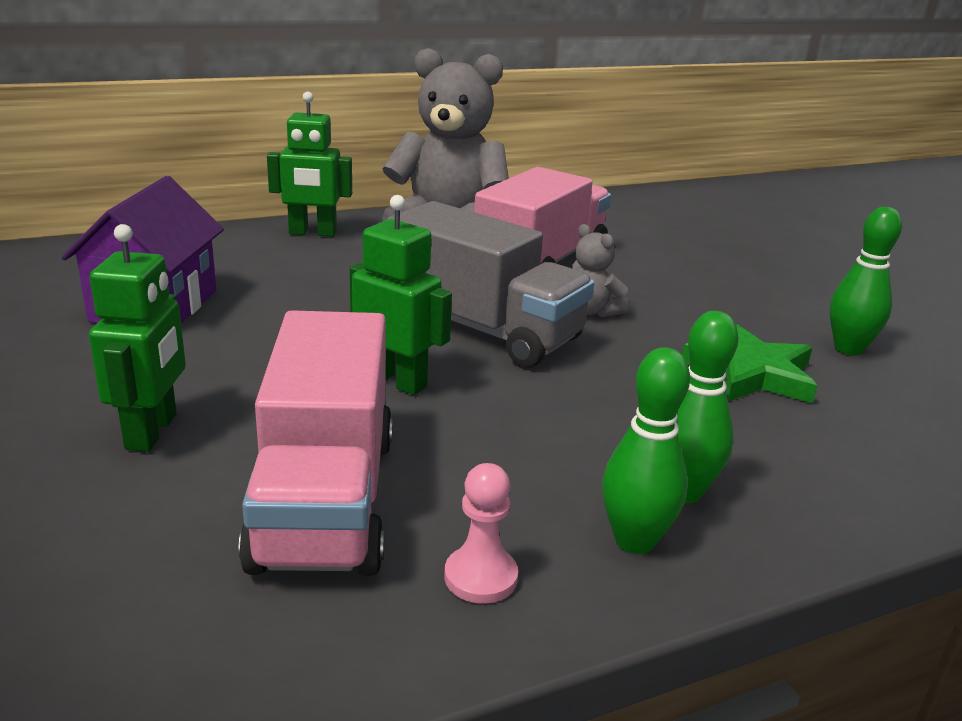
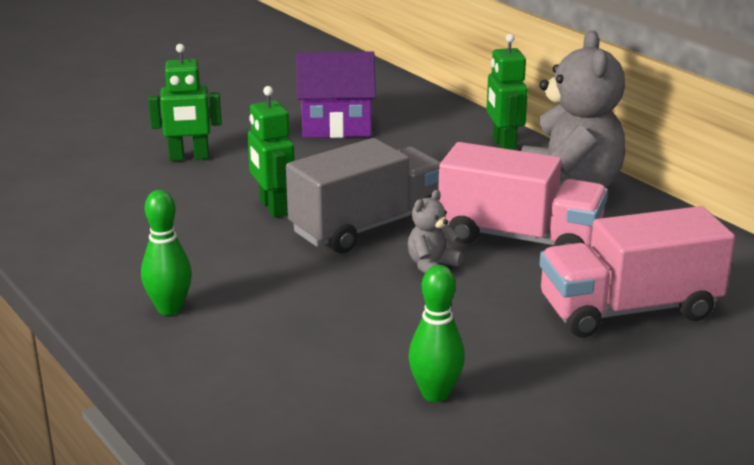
camera: 80 degrees right, 0 degrees up
(325, 499) = (138, 208): pink truck -> pink truck (629, 310)
(396, 381) = (272, 208): green robot -> green robot turned 135 degrees clockwise
(480, 577) = (79, 253): pink pawn -> none
(483, 329) = (367, 227): grey truck -> grey truck turned 150 degrees counterclockwise
(634, 540) = (116, 294): green bowling pin -> none
(751, 373) = (354, 339): green star -> none

